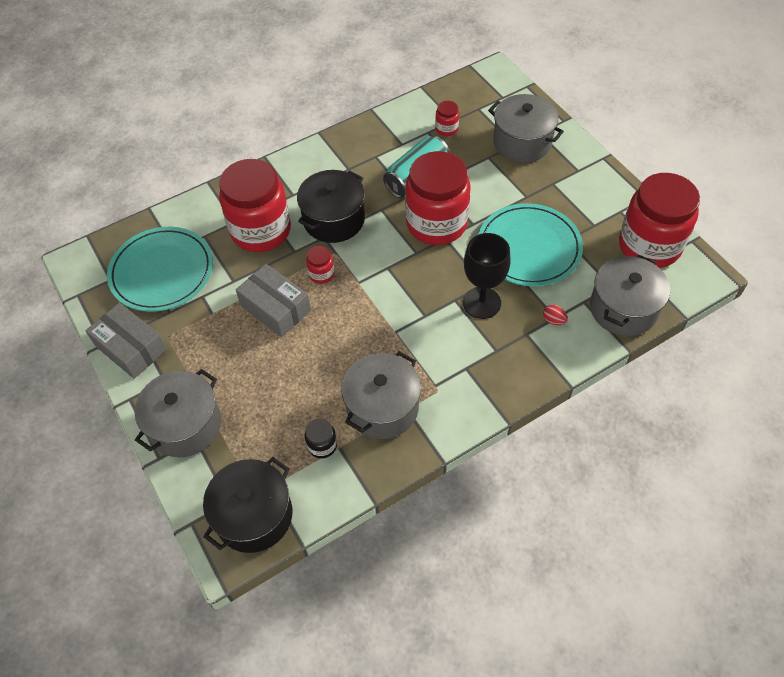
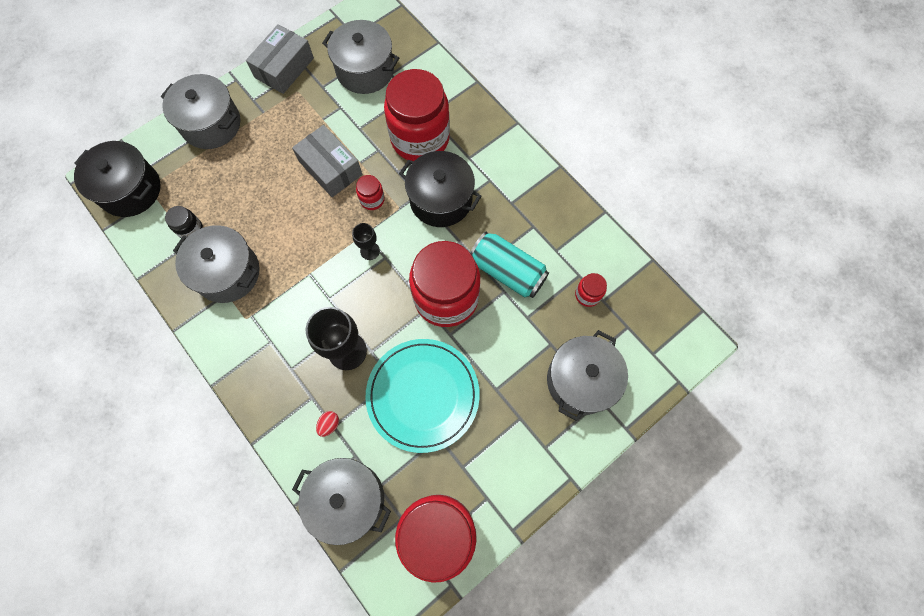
camera: 80 degrees right, 15 degrees up
(162, 272) = (365, 70): turquoise plate -> grey pot
(275, 308) = (330, 168): grey box -> grey box turned 75 degrees counterclockwise
(378, 279) = (370, 251): none -> black goblet

